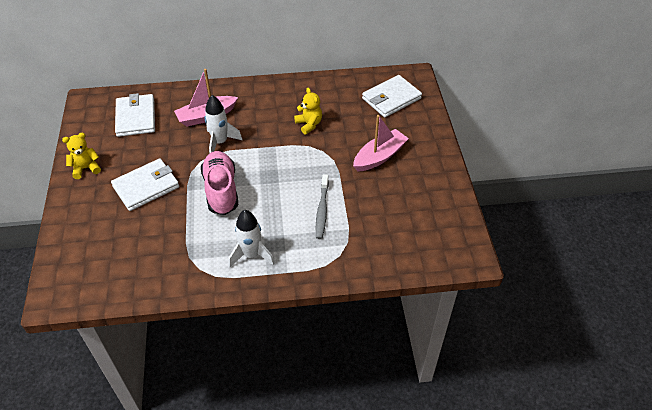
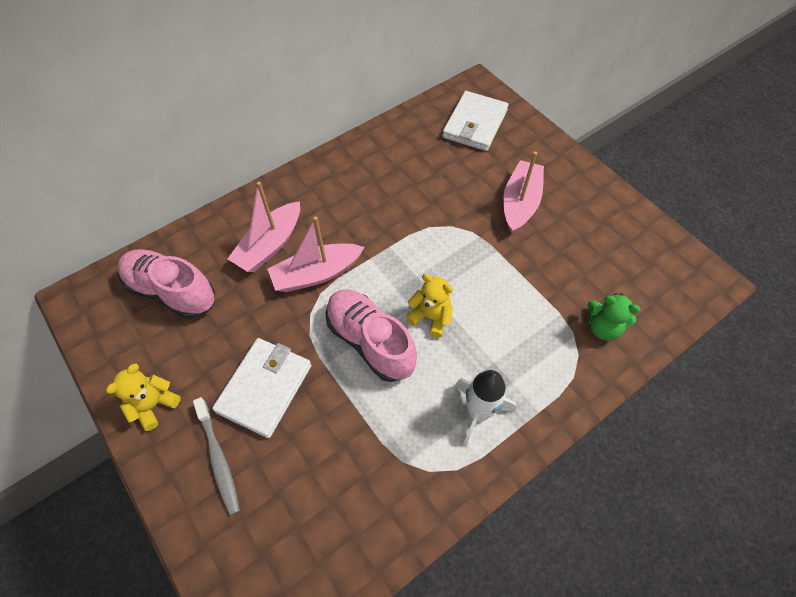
camera: 30 degrees left, 10 degrees up
(136, 117) = (171, 291): white wallet -> pink shoe
(220, 142) = (316, 274): white rocket -> pink boat
(309, 124) = (408, 198): yellow teddy bear -> yellow teddy bear (431, 317)
(322, 210) = (512, 305): grey toothbrush -> grey toothbrush (218, 459)
(369, 248) = (603, 327): none -> green teddy bear

